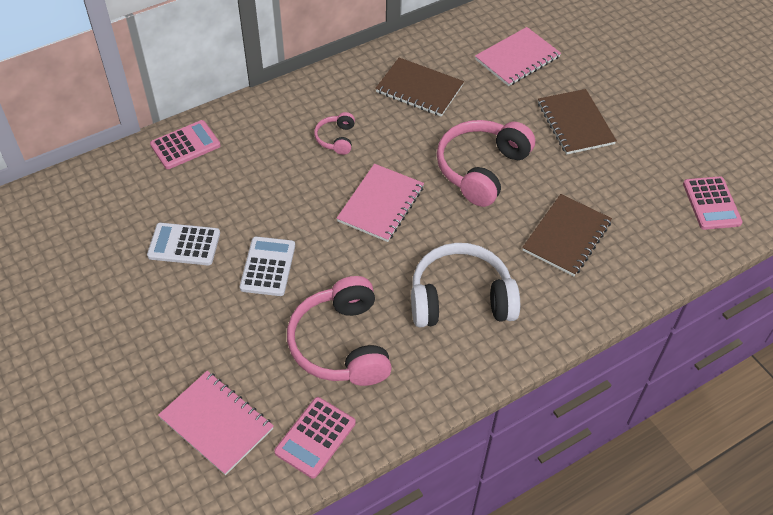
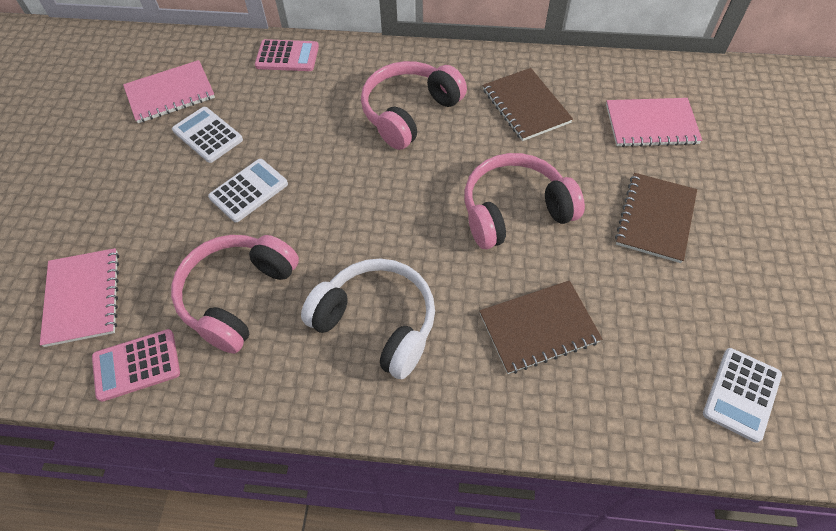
camera: 40 degrees right, 5 degrees up
(336, 139) = (409, 112): pink headphones -> pink headphones, size x2.07
(381, 204) = (391, 191): pink notebook -> pink notebook (170, 93)
(711, 203) = (741, 394): pink calculator -> white calculator

